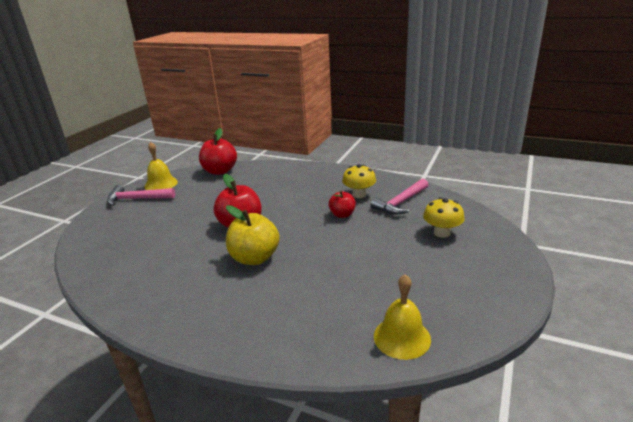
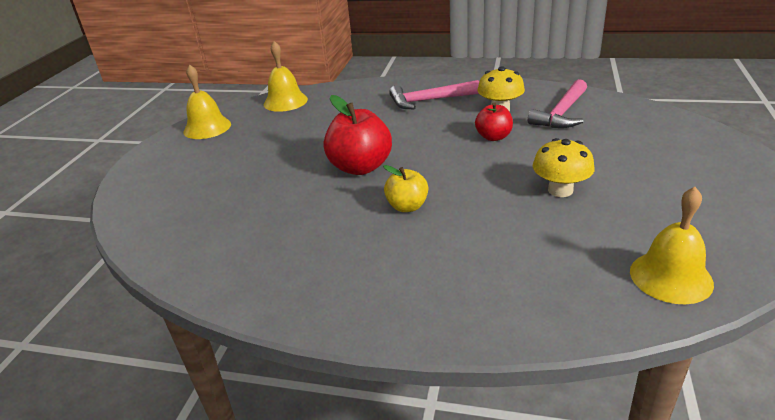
camera: 10 degrees left, 5 degrees up
(137, 199) = (183, 151): pink hammer -> pink hammer (429, 100)
(220, 171) = (285, 101): red apple -> yellow bell
(254, 258) = (407, 206): yellow apple -> yellow apple, size x0.59
(442, 232) = (638, 143): yellow mushroom -> yellow mushroom (560, 190)

